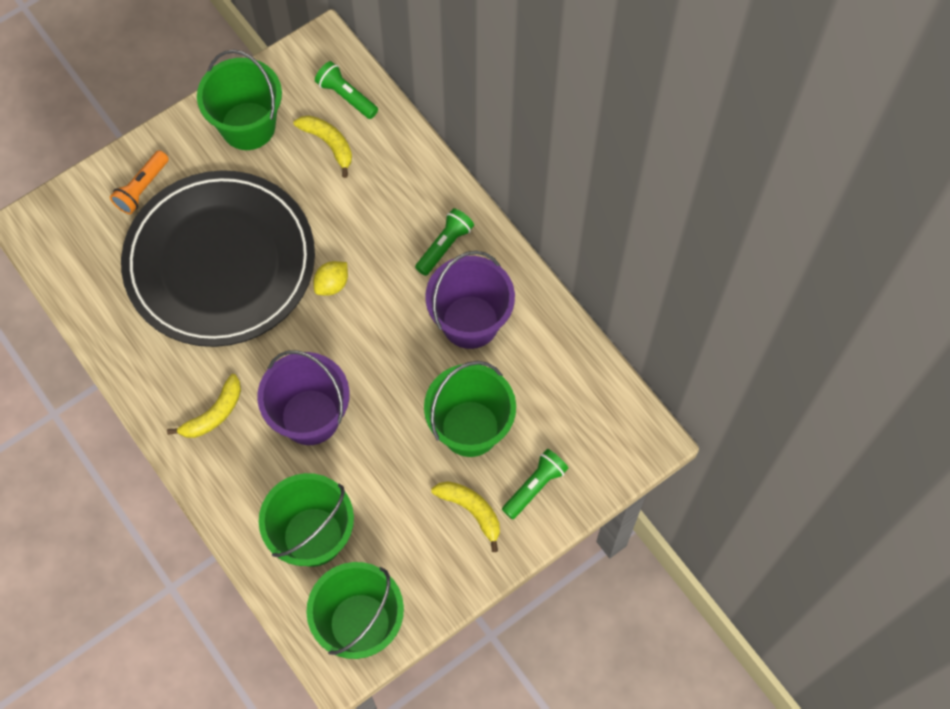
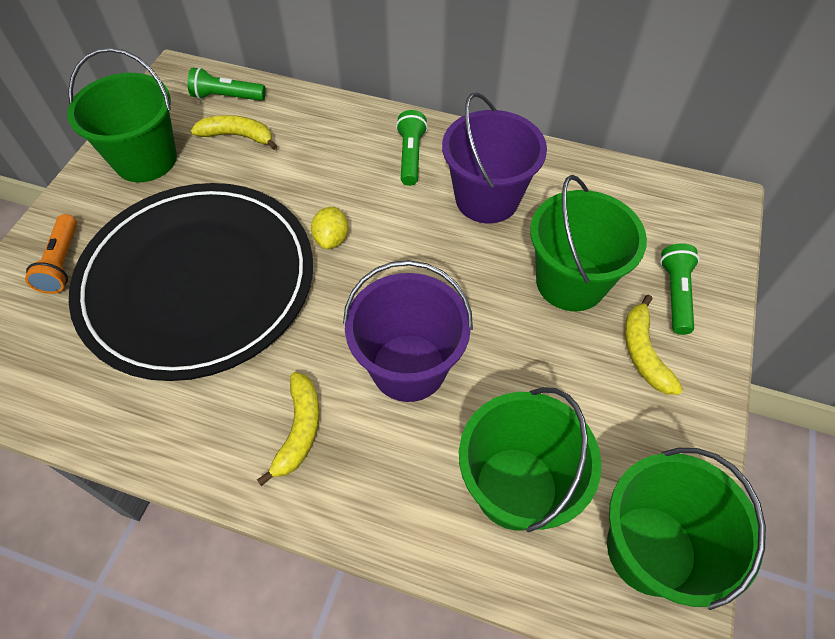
camera: 35 degrees left, 10 degrees down
(471, 511) = (643, 352): yellow banana -> yellow banana turned 105 degrees counterclockwise

